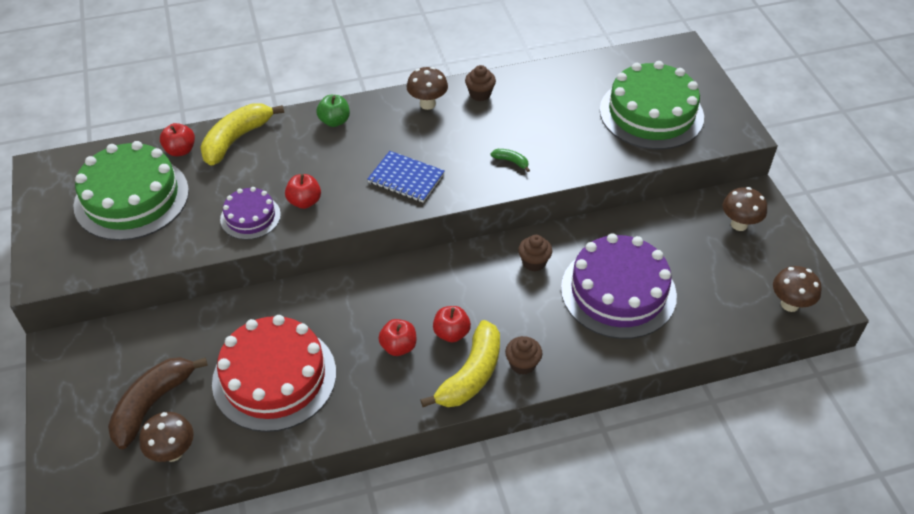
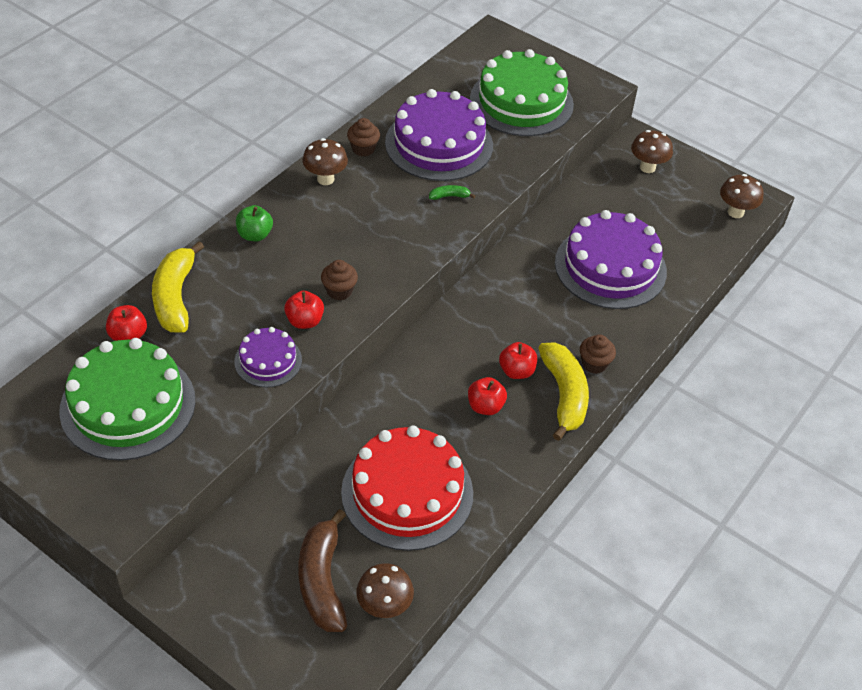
camera: 40 degrees left, 0 degrees up
(406, 178) = (375, 255): blue notebook -> none
(534, 262) = (525, 278): brown cupcake -> brown cupcake (339, 291)
(544, 117) = (439, 144): none -> purple cake

